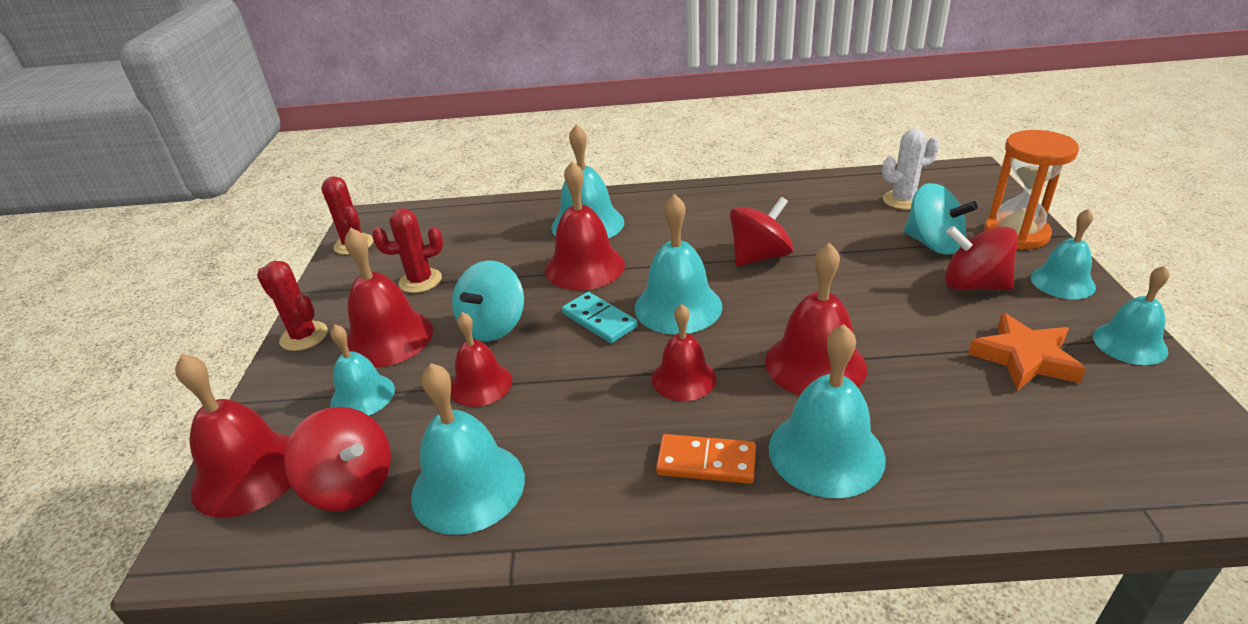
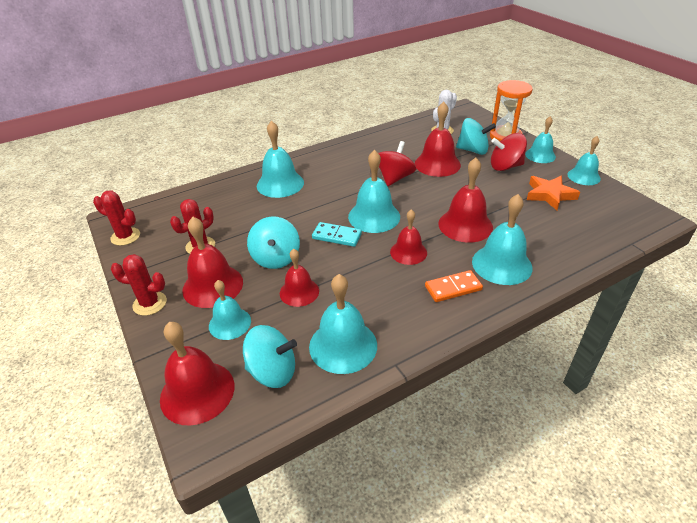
camera: 30 degrees left, 5 degrees up
(351, 485) = (272, 371): red spinning top -> turquoise spinning top
(585, 267) = (301, 209): red bell -> red bell (437, 164)

